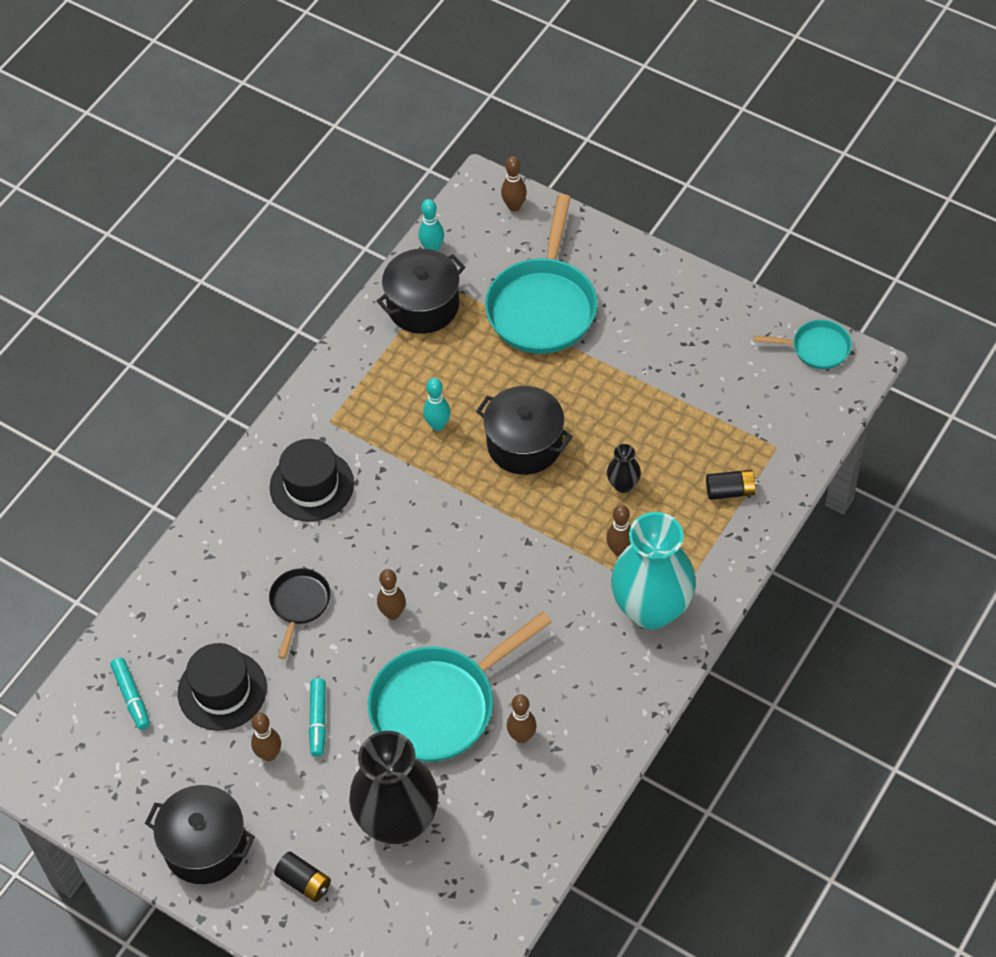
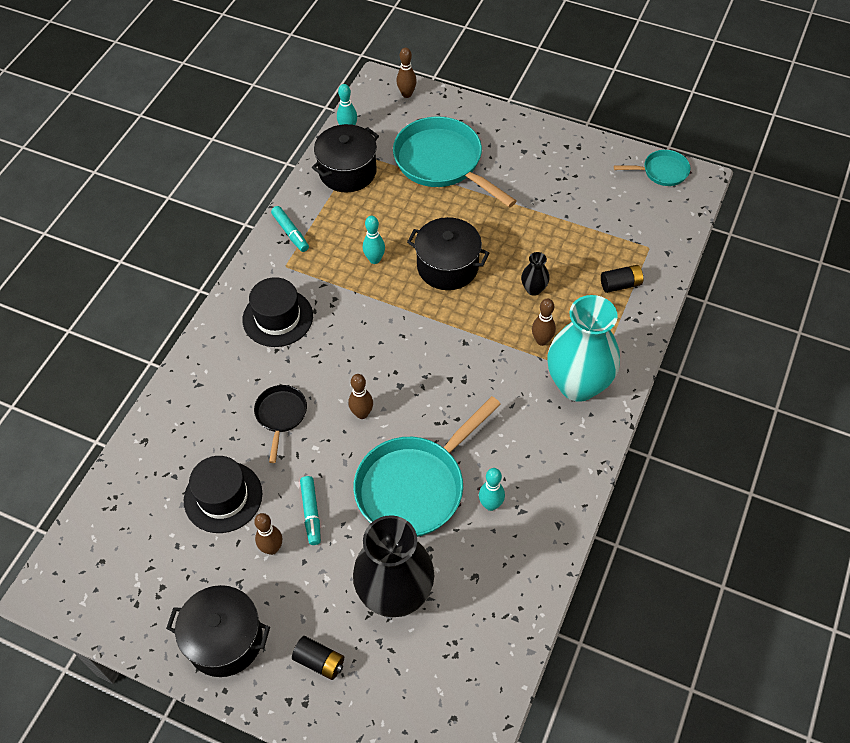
camera: 10 degrees left, 0 degrees up
(131, 697) = (143, 513): turquoise marker -> turquoise marker (290, 233)
(522, 736) = (490, 505): brown bowling pin -> turquoise bowling pin
(542, 306) = (442, 162): turquoise pan -> turquoise pan turned 135 degrees clockwise

